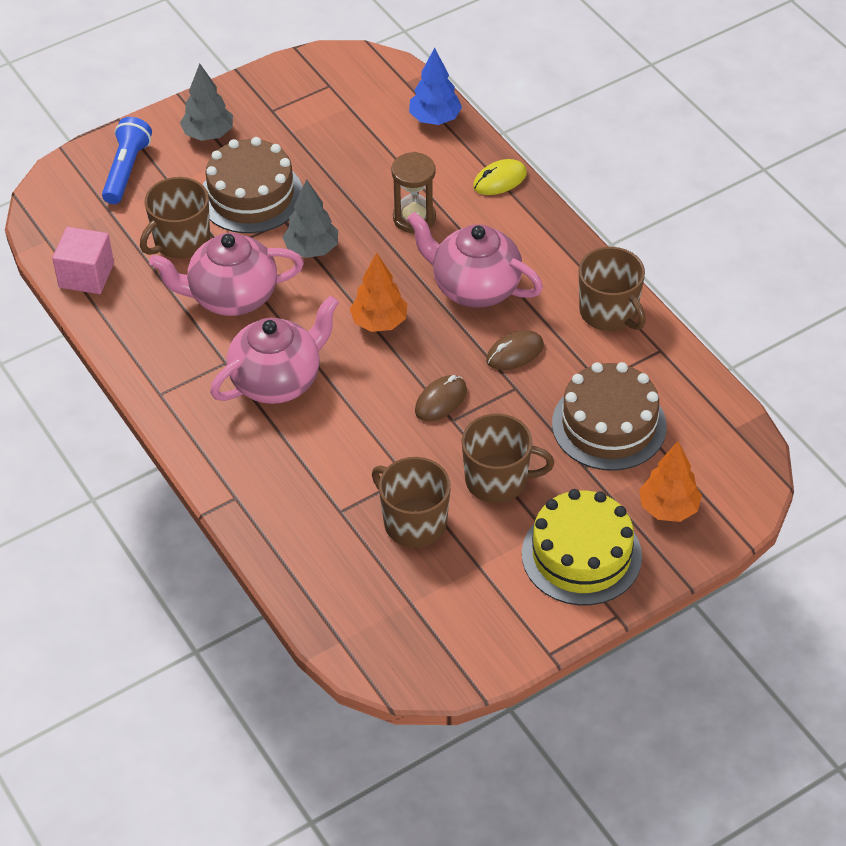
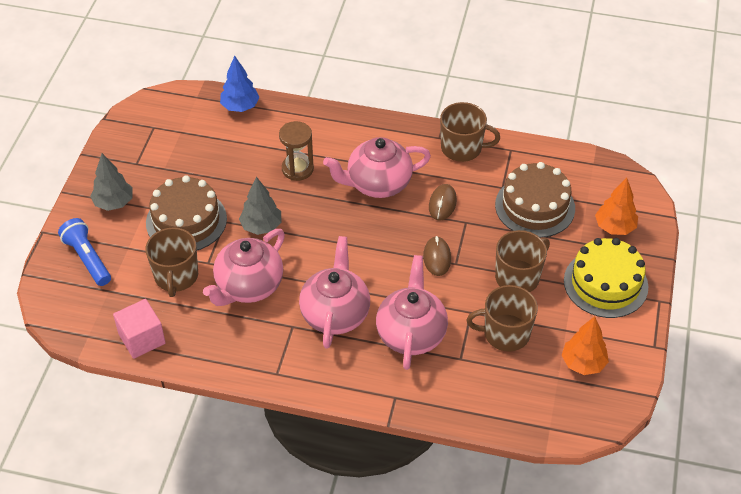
camera: 45 degrees left, 0 degrees up
(324, 452) = (411, 333): none -> pink teapot
(379, 322) = (351, 239): orange tree -> orange tree (583, 363)
(499, 180) = (318, 117): yellow mouse -> none

